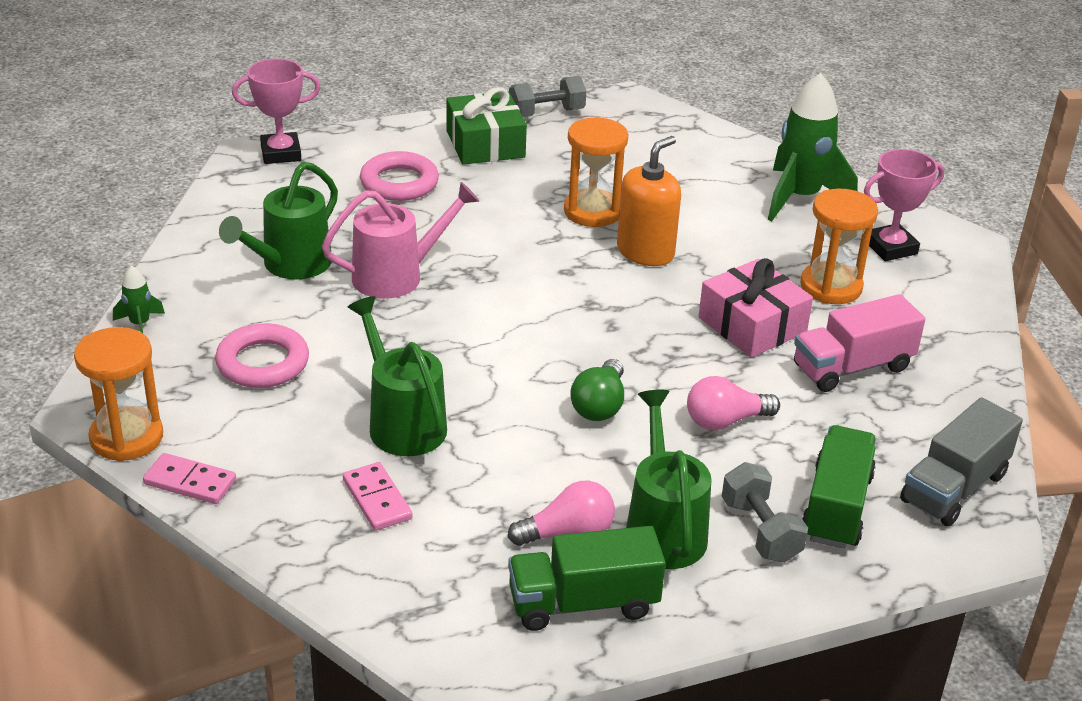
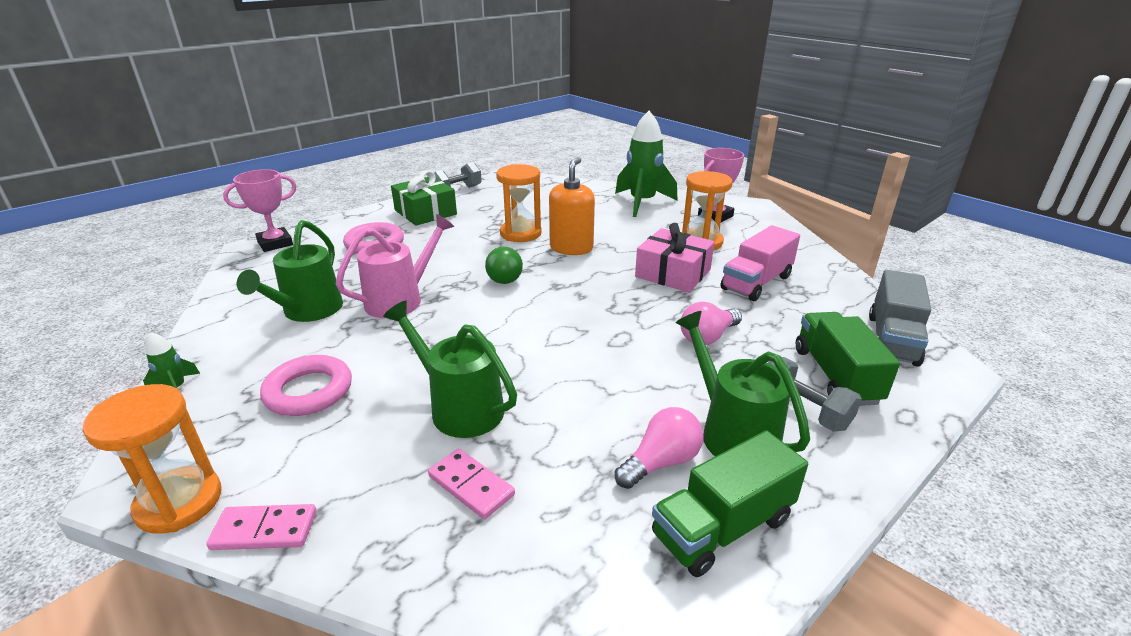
camera: 20 degrees left, 5 degrees down
(599, 405) = (611, 350): green light bulb -> green light bulb (505, 276)

